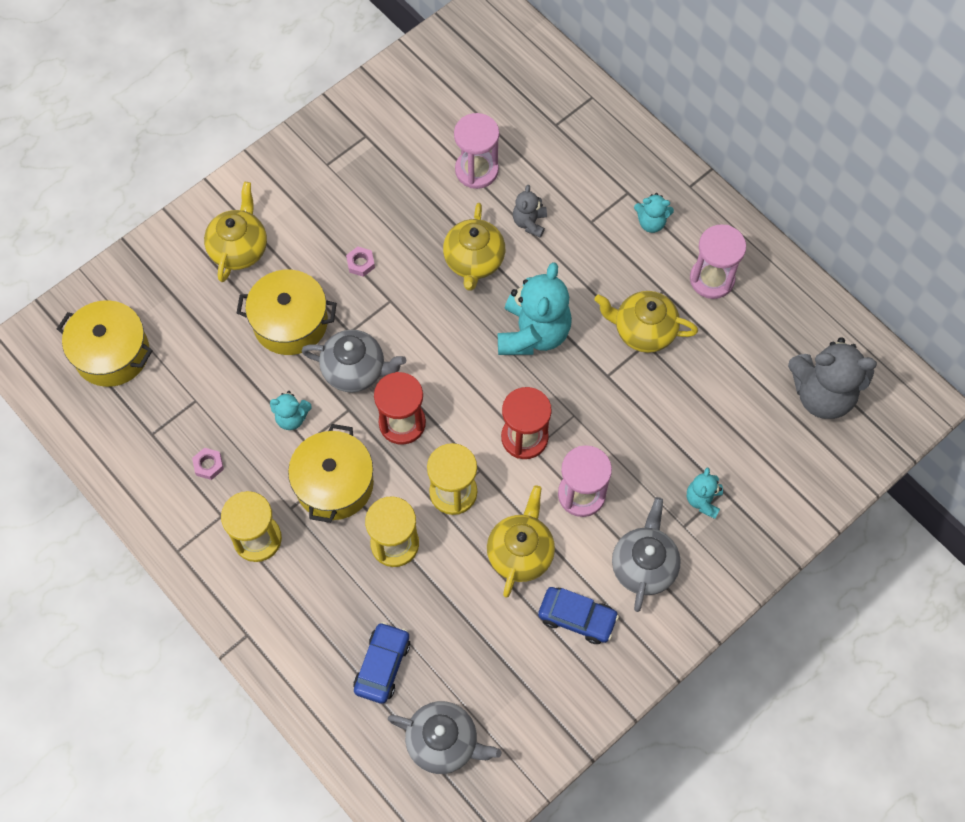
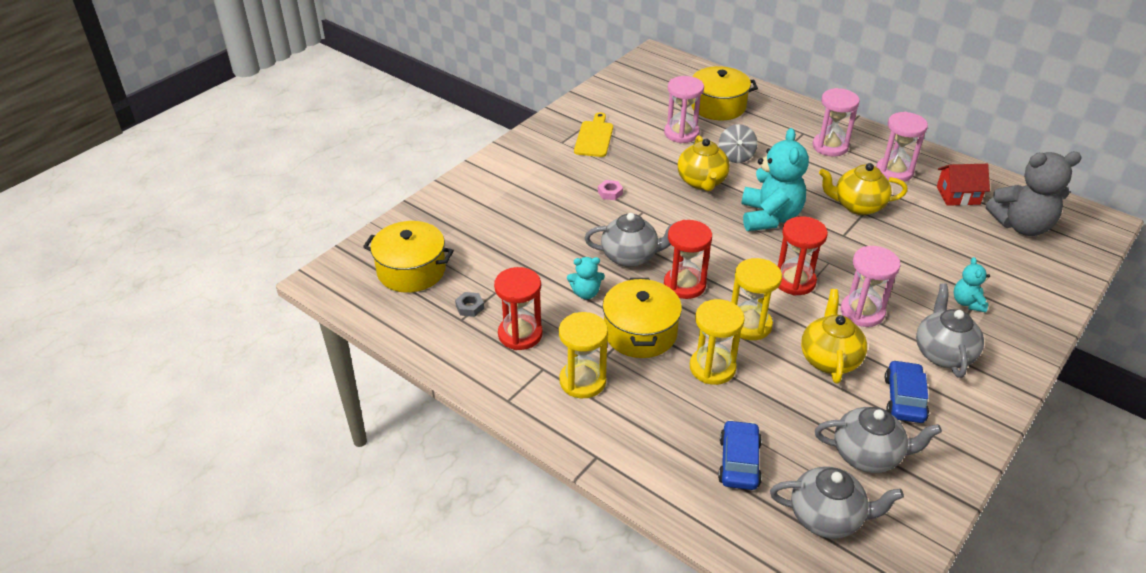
camera: 10 degrees left, 25 degrees down
(164, 418) = (470, 307): none -> grey nut
(208, 465) = (520, 334): pink nut -> red hourglass
(239, 248) = (506, 195): yellow teapot -> none
(290, 322) = (563, 233): yellow pot -> yellow pot (718, 106)
(368, 161) = (594, 137): none -> yellow cutting board
(511, 679) = (868, 455): none -> grey teapot
(529, 222) = (736, 156): grey teddy bear -> grey spinning top
(577, 618) = (904, 399): blue car -> blue car turned 90 degrees counterclockwise
(651, 222) = (830, 146): turquoise teddy bear -> pink hourglass
(770, 332) = (958, 195): none -> red house

